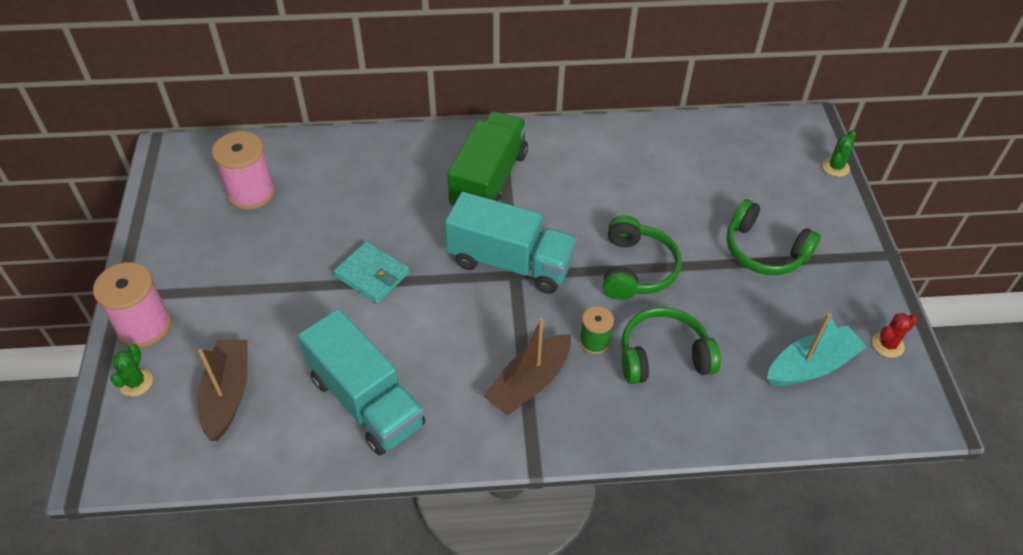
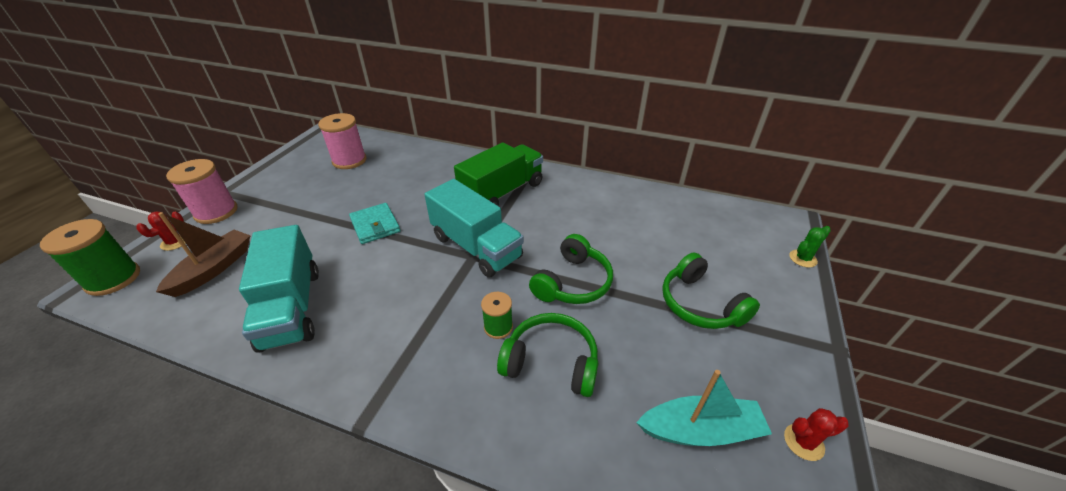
camera: 25 degrees right, 10 degrees down
(112, 451) = (113, 279): none -> green spool
(136, 382) = (174, 242): green cactus -> red cactus
(529, 383) = (420, 340): brown boat -> none

